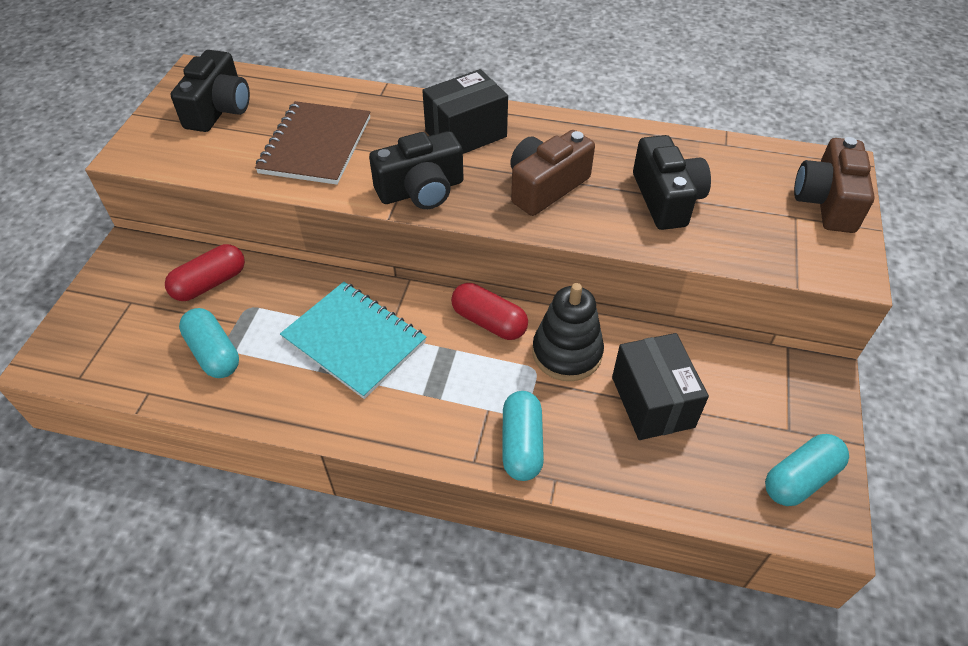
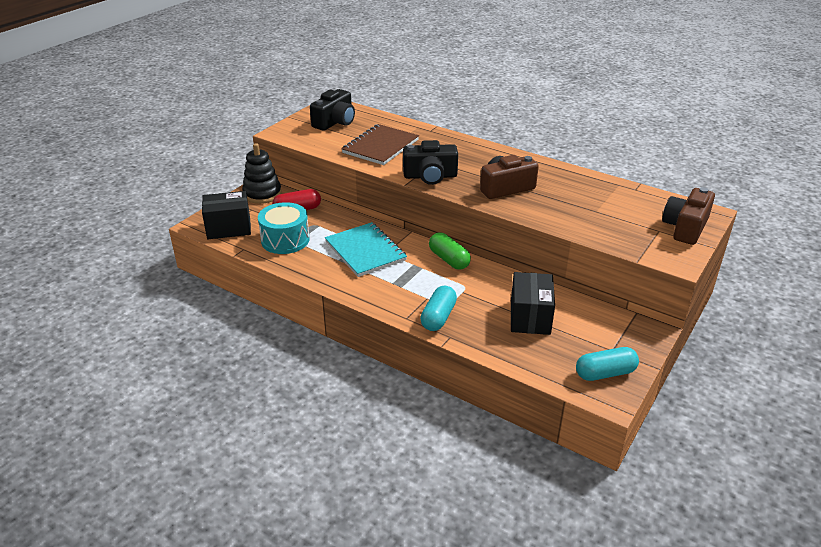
camera: 20 degrees right, 15 degrees down
(213, 353) = (285, 240): turquoise capsule -> turquoise drum
(466, 134) = (471, 156): black box -> black box (229, 228)
(489, 322) = (449, 259): red capsule -> green capsule
(567, 353) = (489, 283): black stacking toy -> black stacking toy (262, 194)
(666, 199) = (578, 207): black camera -> none

